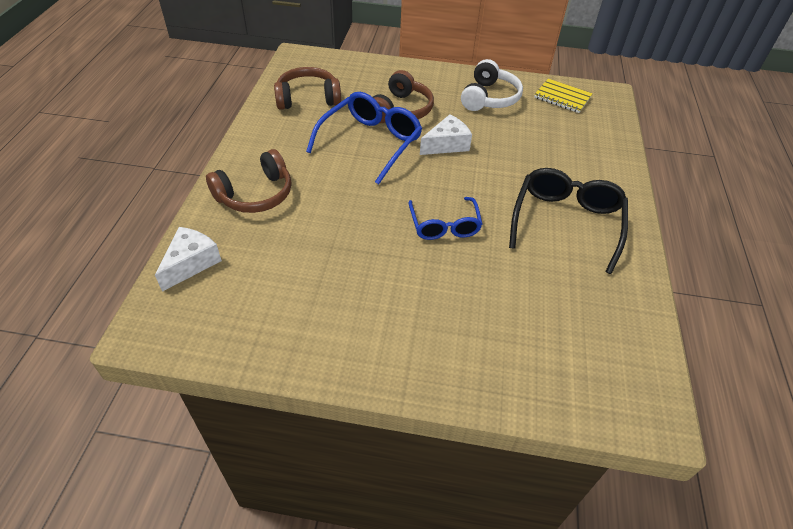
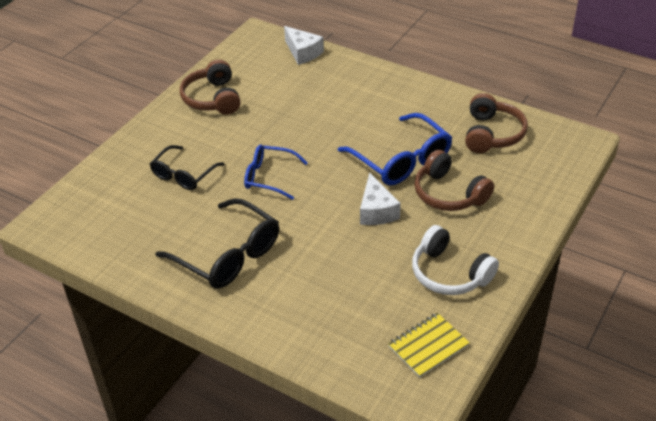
camera: 115 degrees right, 5 degrees down
(255, 194) = (360, 86): brown headphones -> brown headphones (212, 98)
(482, 300) = (184, 174): none -> black glasses

